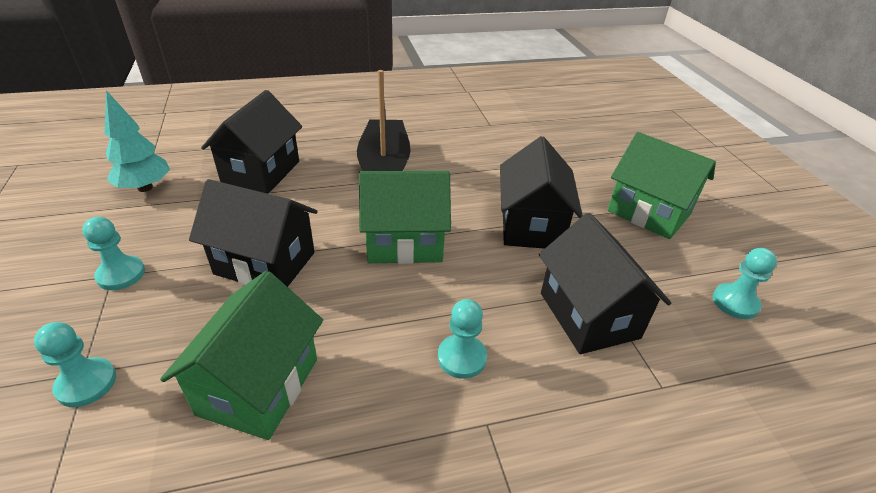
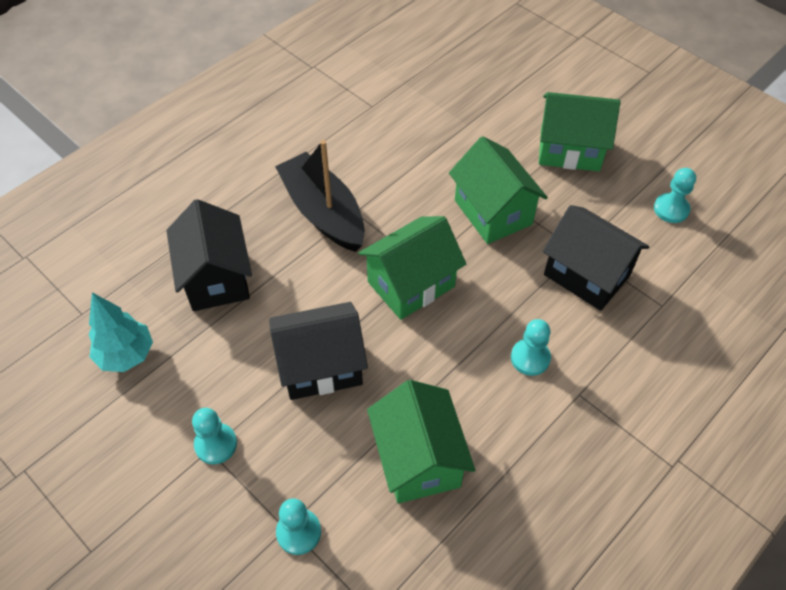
camera: 30 degrees left, 15 degrees up
(531, 225) = (493, 212): black house -> green house

